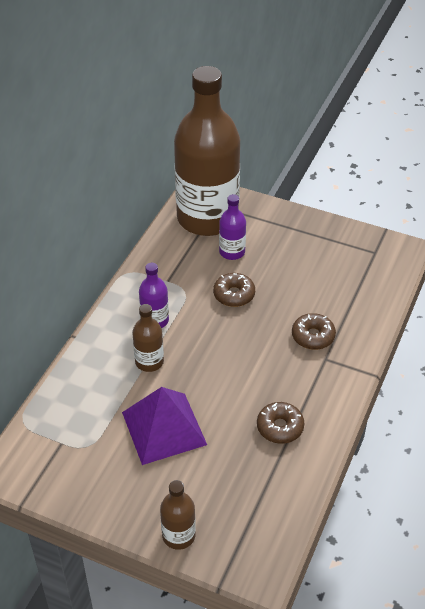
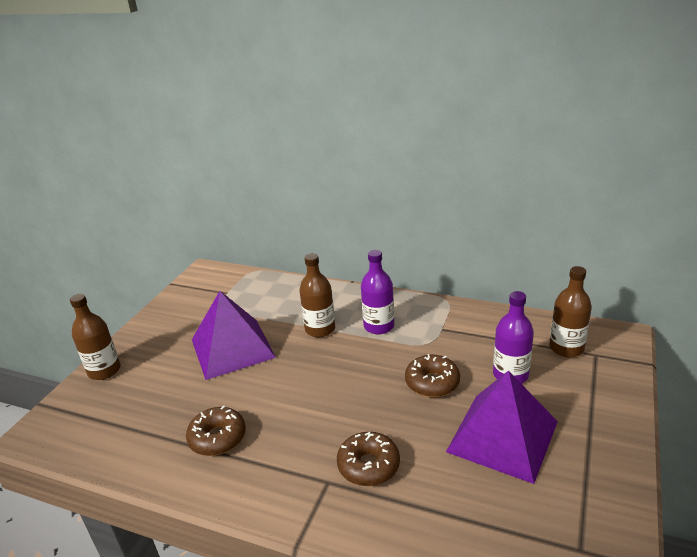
camera: 90 degrees right, 15 degrees down
(207, 218) = (566, 348): brown bottle -> brown bottle, size x0.41
(291, 267) = (502, 436): none -> purple pyramid

